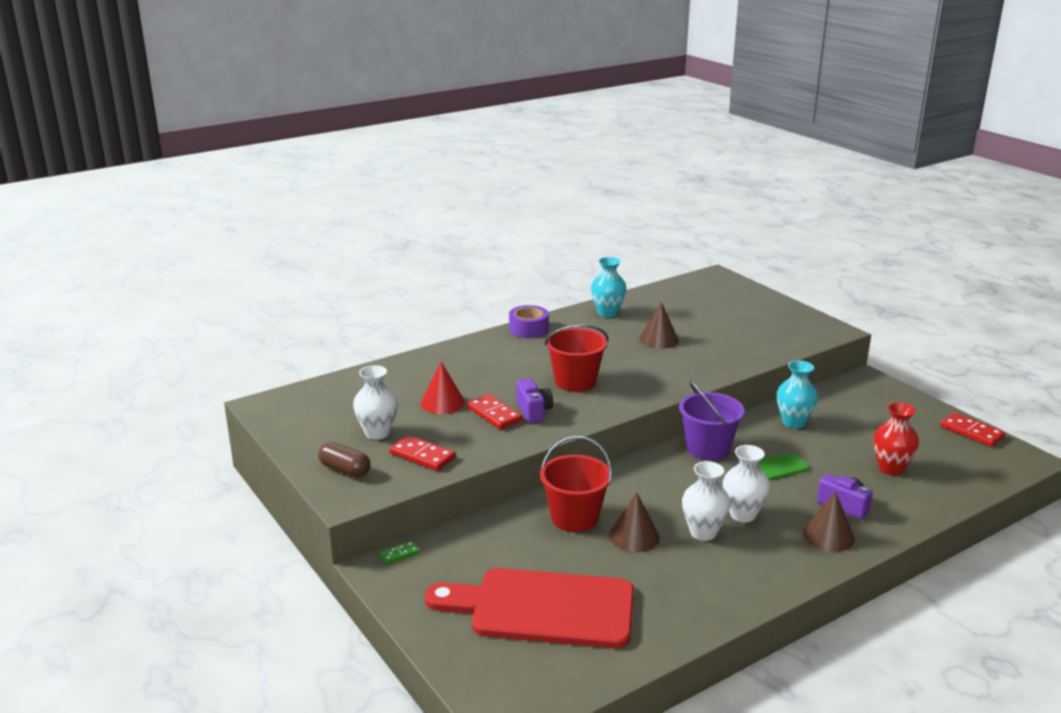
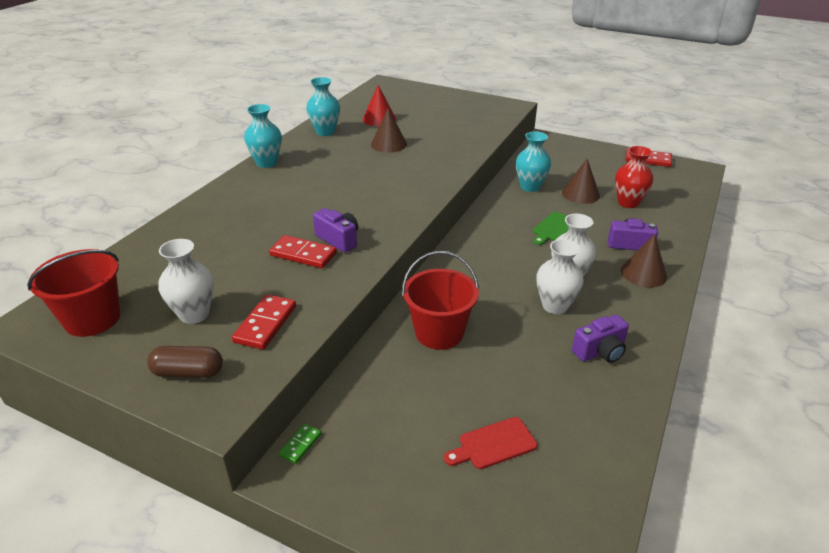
camera: 30 degrees left, 10 degrees up
(422, 456) = (265, 324): red domino -> red domino turned 75 degrees counterclockwise
(442, 403) = (240, 258): red cone -> red cone (379, 119)
(528, 329) = (267, 163): purple tape -> turquoise vase
(543, 608) = (493, 444): red cutting board -> red cutting board, size x0.41
(575, 382) = (352, 200): red bucket -> red bucket (92, 319)
(634, 536) = (505, 332): brown cone -> brown cone (580, 194)
(707, 581) = (600, 351): none -> purple camera
(708, 449) = (489, 228): purple bucket -> none

